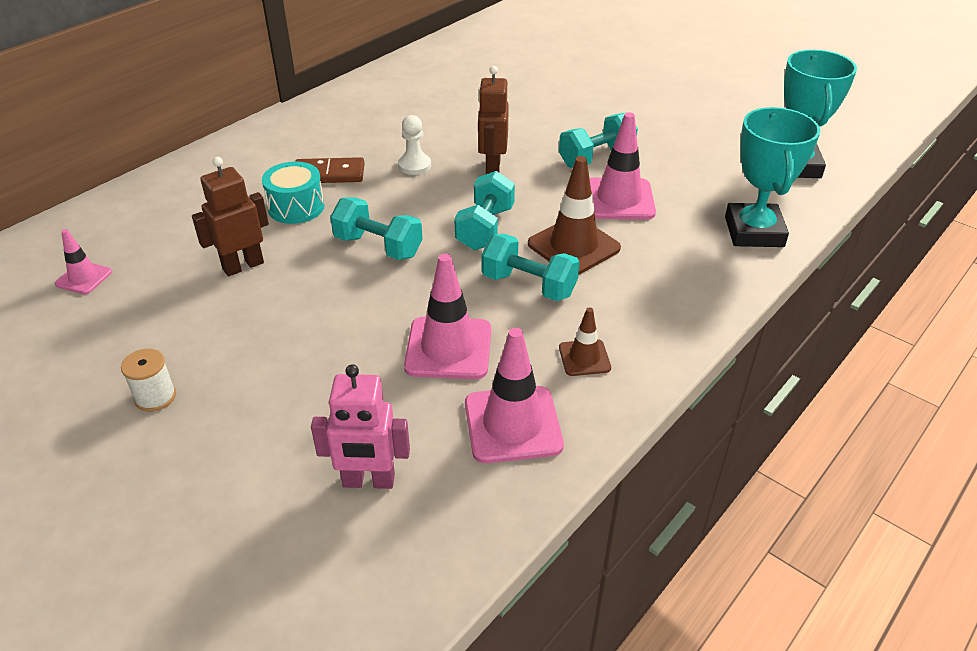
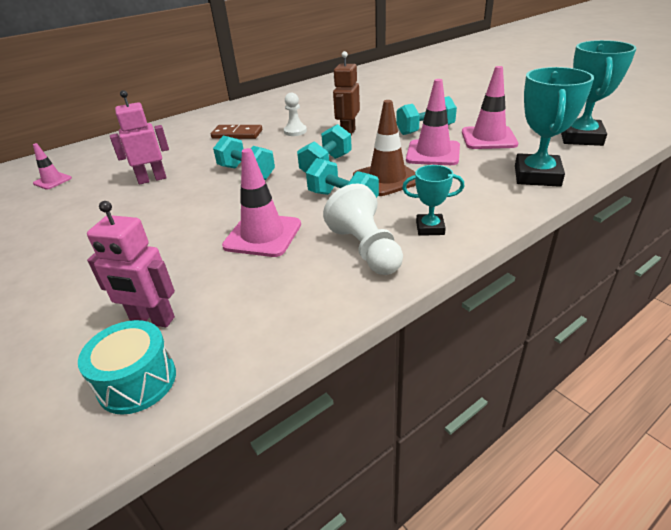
camera: 15 degrees right, 5 degrees down
(155, 397) = (44, 249): white spool -> none
(243, 266) = (152, 179): brown robot -> pink robot
(296, 207) = (206, 150): turquoise drum -> turquoise drum (137, 381)
(513, 424) = (286, 291): pink traffic cone -> pink traffic cone (488, 138)
(584, 358) = (365, 249): brown traffic cone -> white pawn
(650, 321) = (430, 228): none -> turquoise trophy

